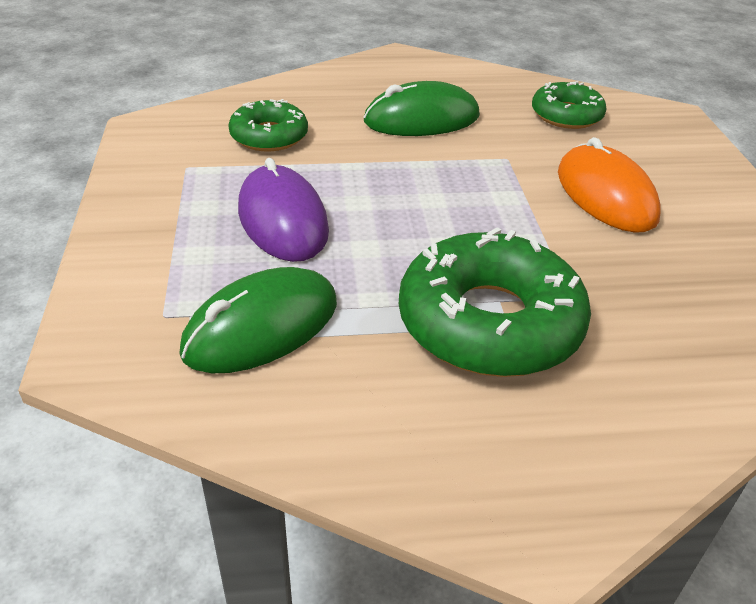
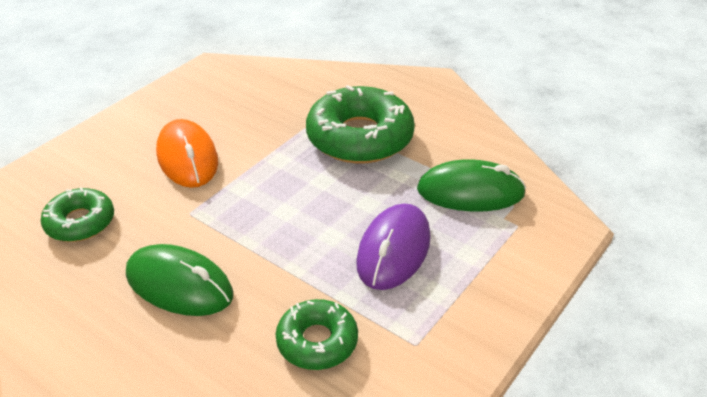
camera: 135 degrees left, 0 degrees up
(605, 195) = (187, 157): orange mouse -> orange mouse turned 45 degrees counterclockwise

